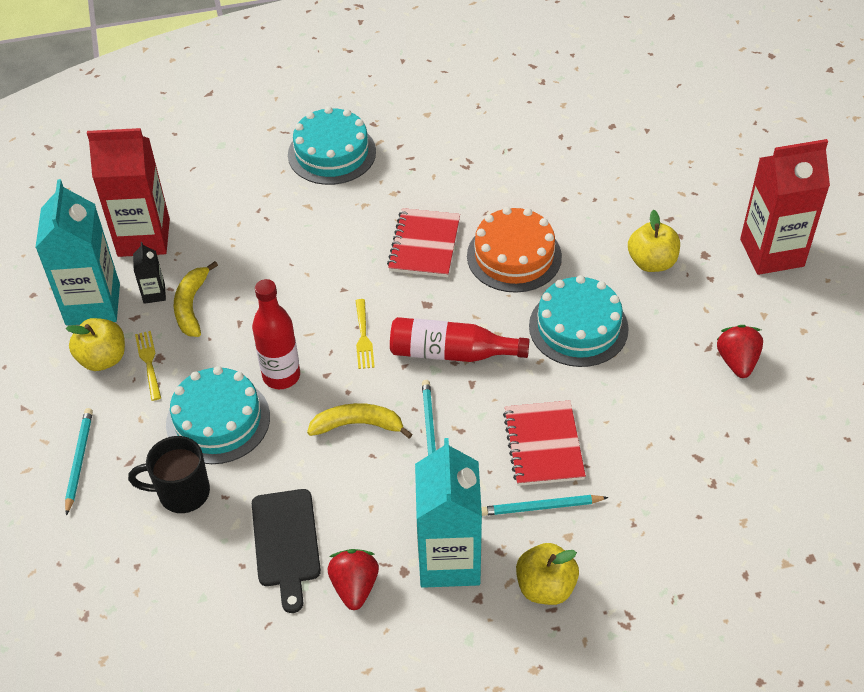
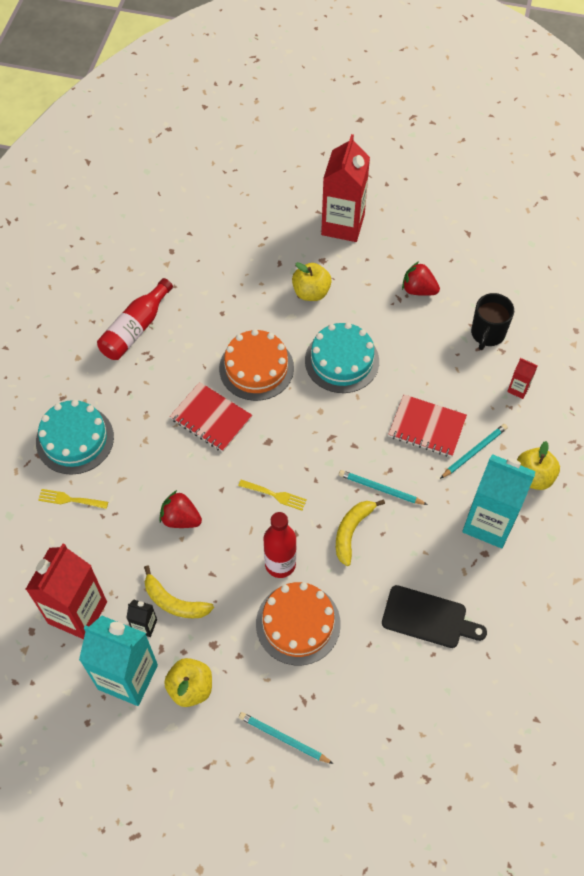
camera: 65 degrees left, 10 degrees up
(149, 363) = (214, 654): yellow fork -> yellow fork (70, 499)
(182, 493) = (351, 673): black mug -> black mug (487, 334)
(218, 420) = (298, 623): turquoise cake -> orange cake
(354, 586) = (483, 588): red strawberry -> red strawberry (181, 519)
(451, 353) = (321, 446): red bottle -> red bottle (135, 328)
(541, 507) = (474, 451): turquoise pencil -> turquoise pencil turned 150 degrees counterclockwise
(667, 523) = (518, 389): none -> red carton

